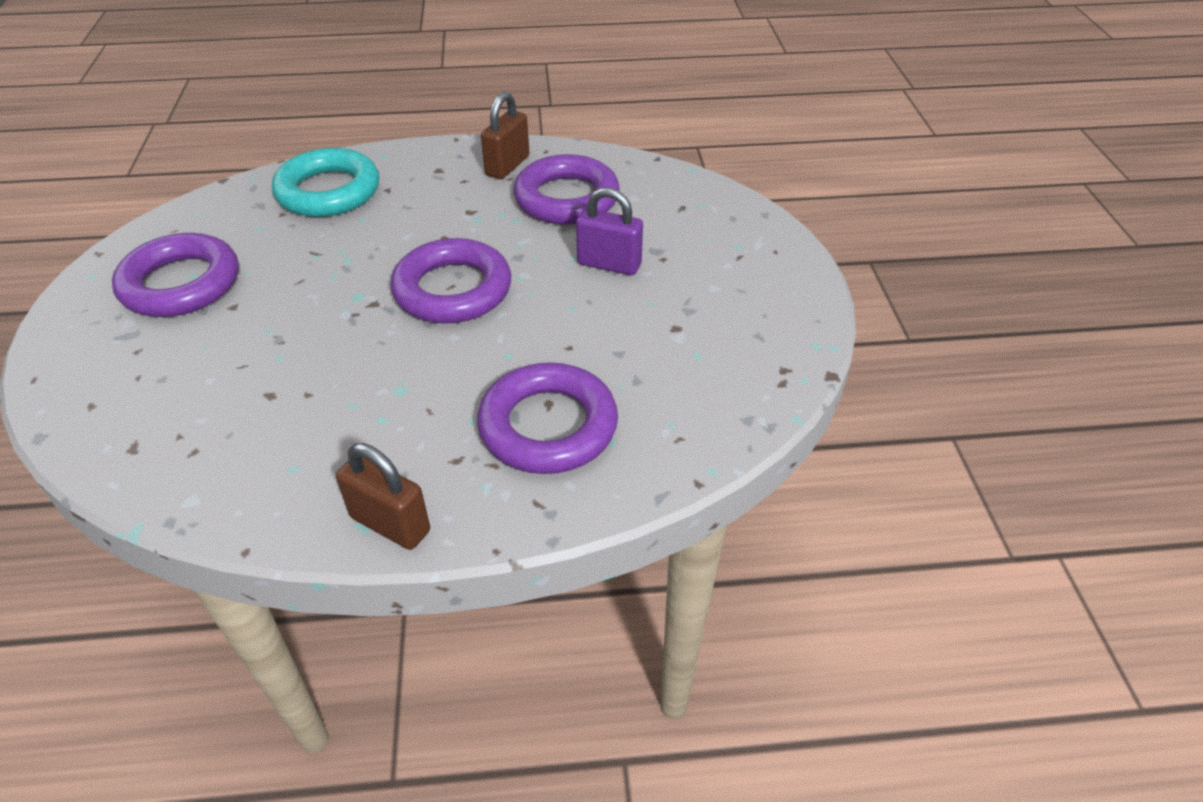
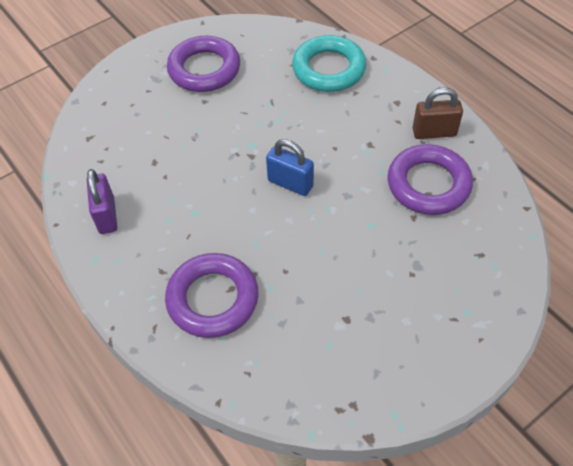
camera: 60 degrees right, 10 degrees up
(390, 524) = (102, 270): brown padlock -> none
(453, 290) = (290, 183): purple ring -> blue padlock
(609, 264) = (379, 247): purple padlock -> purple padlock (107, 215)

